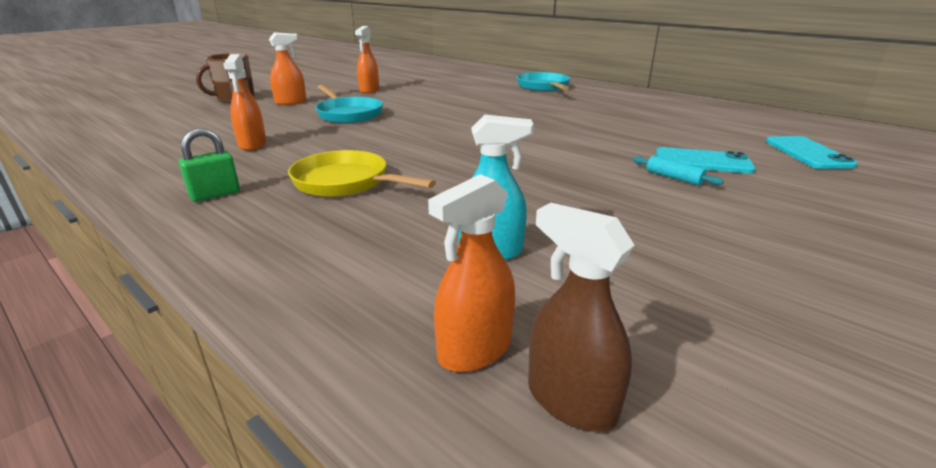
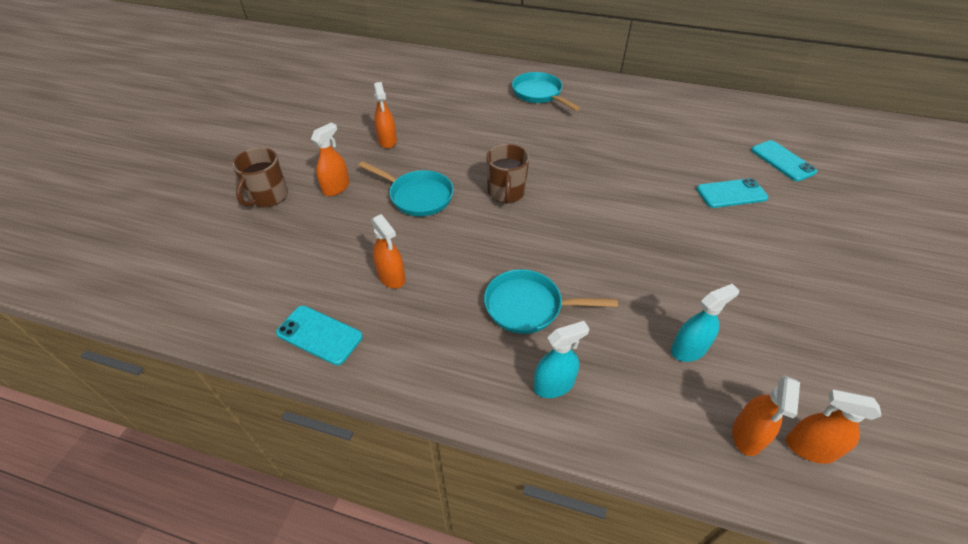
camera: 25 degrees left, 20 degrees up
(140, 159) = (319, 335): none -> turquoise phone
(215, 194) = (450, 359): green padlock -> none
(284, 234) = (553, 385): none -> turquoise spray bottle
(346, 182) = (528, 306): yellow pan -> turquoise pan
(432, 124) = (506, 193): none -> brown mug
(571, 401) = (809, 448): brown spray bottle -> orange spray bottle
(673, 177) = (728, 222): turquoise rolling pin -> none

